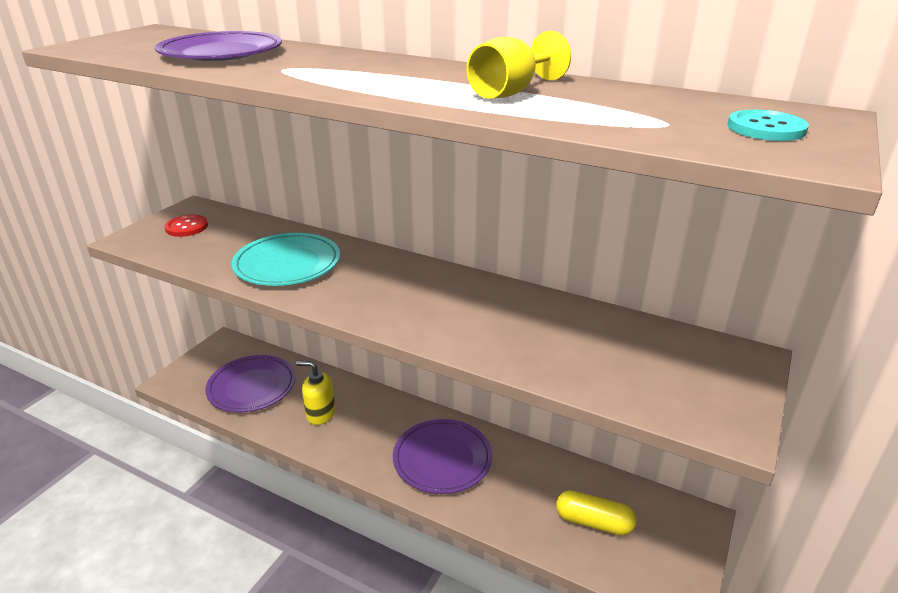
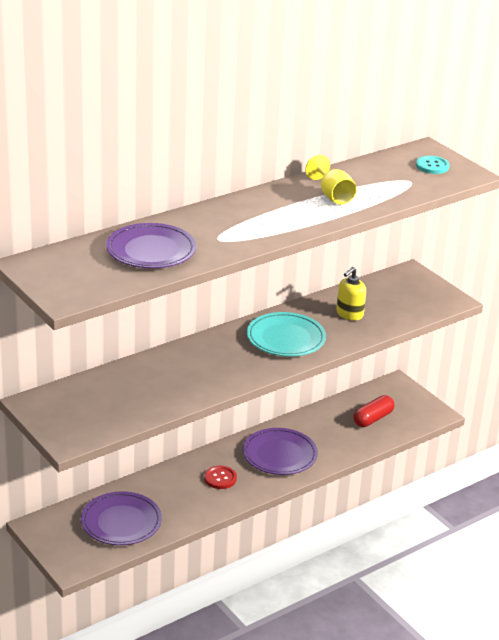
camera: 65 degrees left, 0 degrees up
(186, 227) = (72, 411): red button -> red button (220, 478)
(287, 264) = (183, 379): turquoise plate -> turquoise plate (286, 338)
(320, 414) = (187, 495): yellow soap dispenser -> yellow soap dispenser (349, 314)
(593, 522) = (373, 419): yellow capsule -> red capsule

